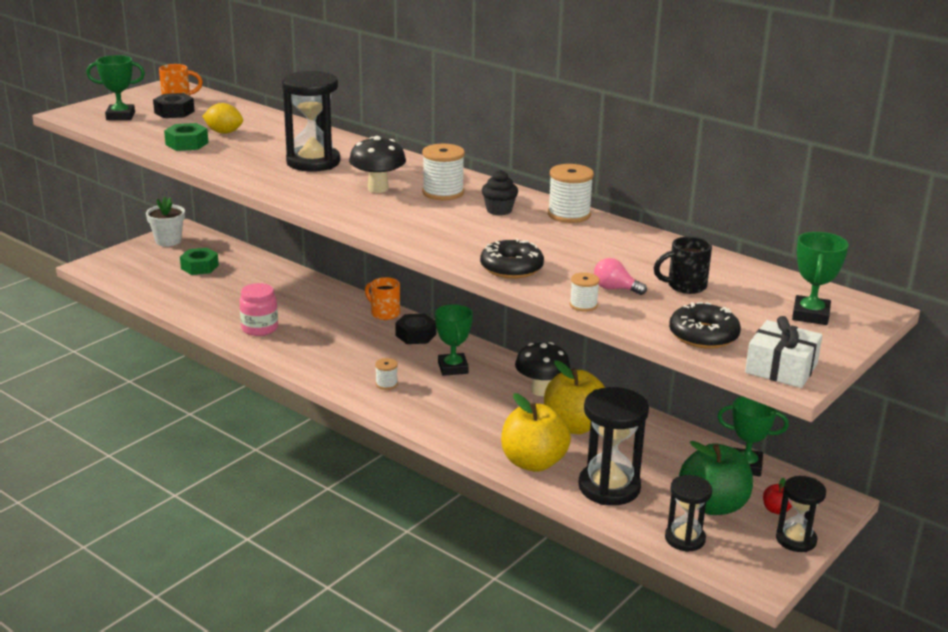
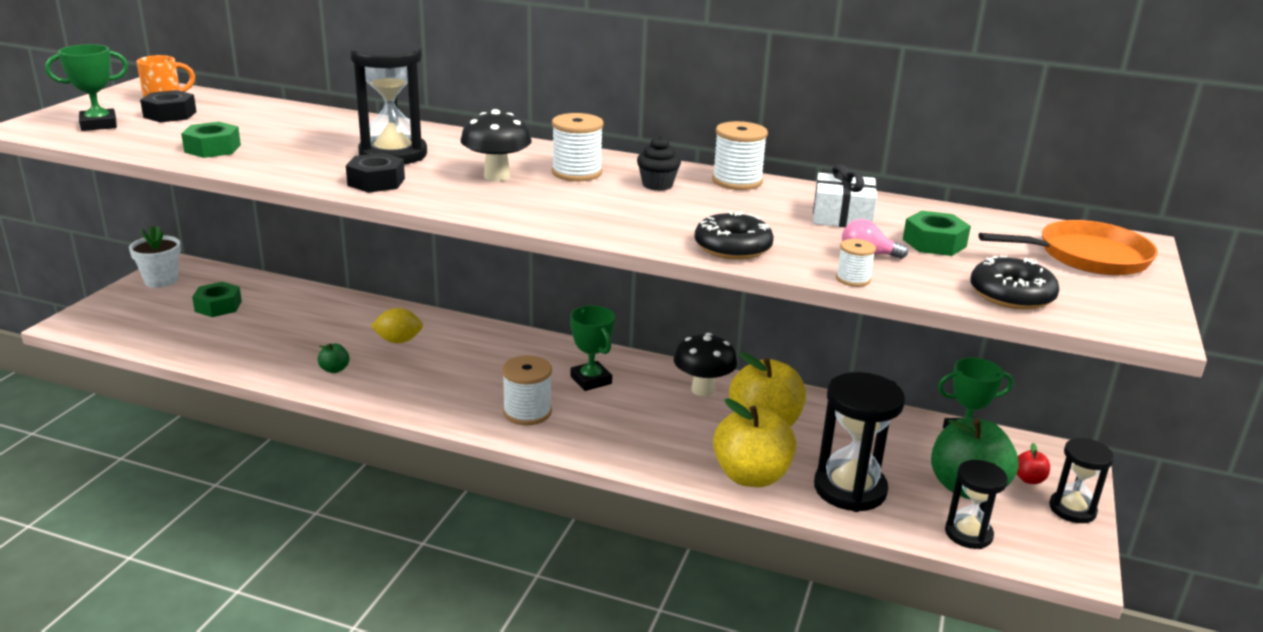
camera: 20 degrees left, 0 degrees up
(224, 132) = (253, 132): yellow lemon -> yellow lemon (398, 341)
(260, 328) = (334, 369): pink jar -> green apple
(384, 313) = (474, 329): orange mug -> none
(386, 384) = (527, 412): white spool -> white spool, size x1.80
(416, 335) = (525, 349): black nut -> black nut (376, 182)
(685, 286) = (934, 243): black mug -> green nut
(781, 368) = (1127, 319): white gift -> white gift (842, 216)
(810, 315) = (1087, 256): green trophy -> orange pan

